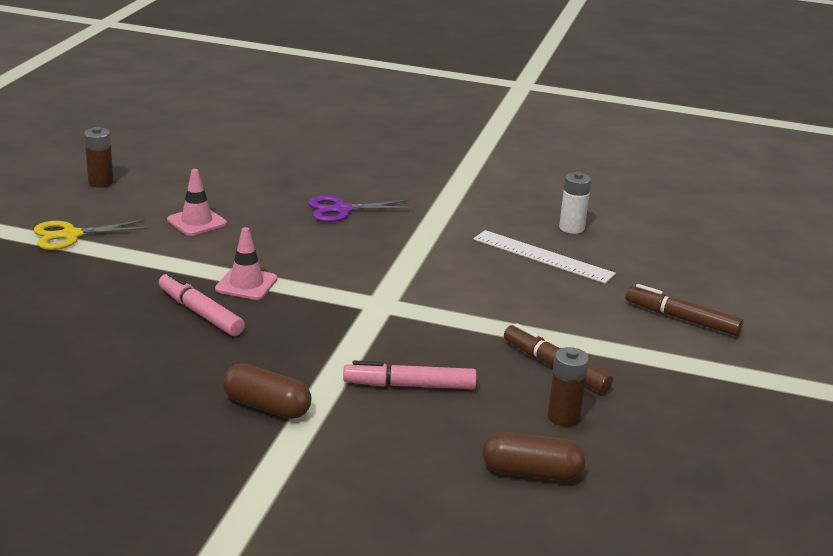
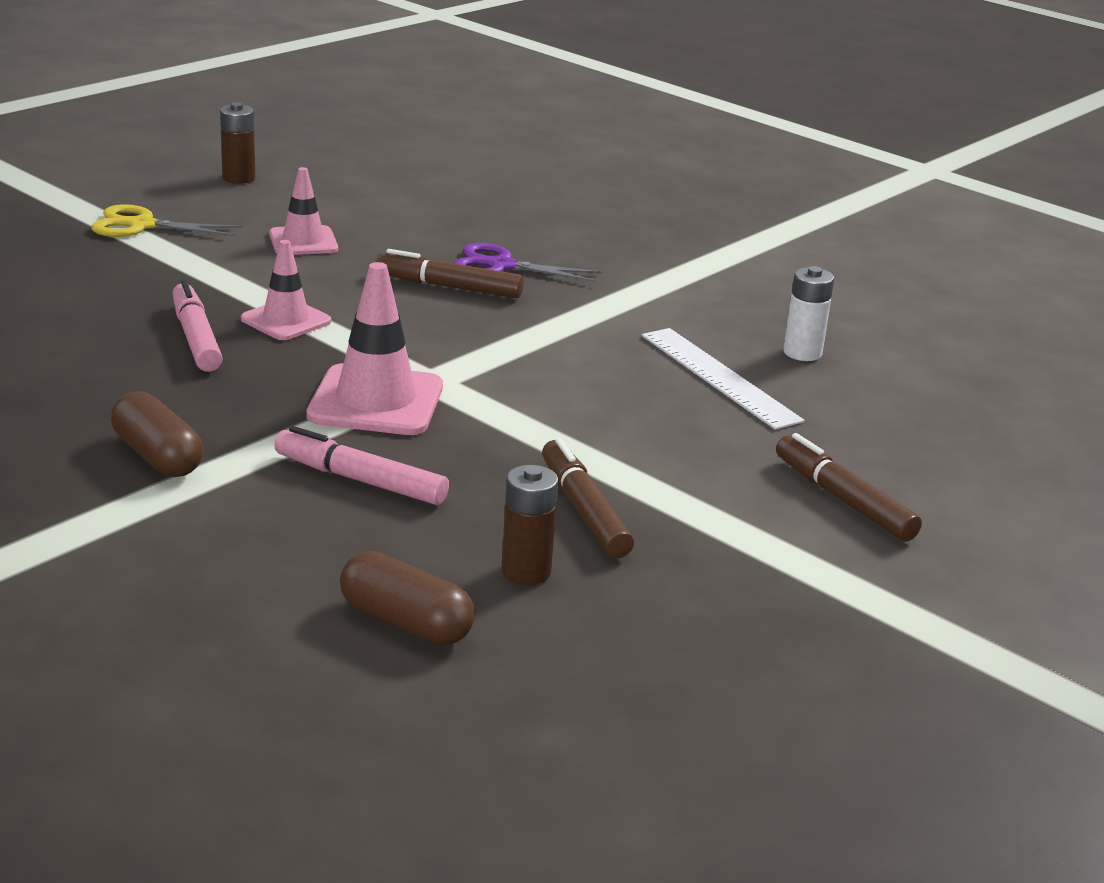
camera: 25 degrees right, 0 degrees up
(325, 233) = (448, 287): none -> brown marker
(363, 328) = (376, 401): none -> pink traffic cone

